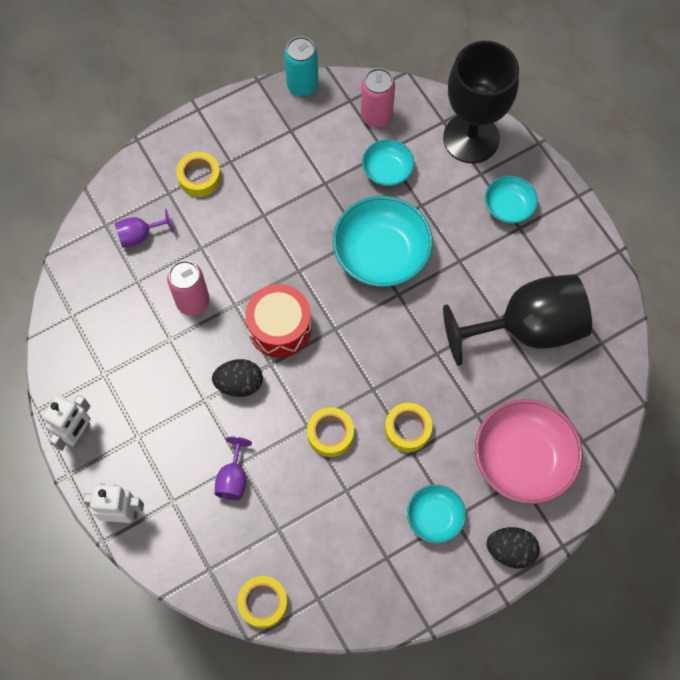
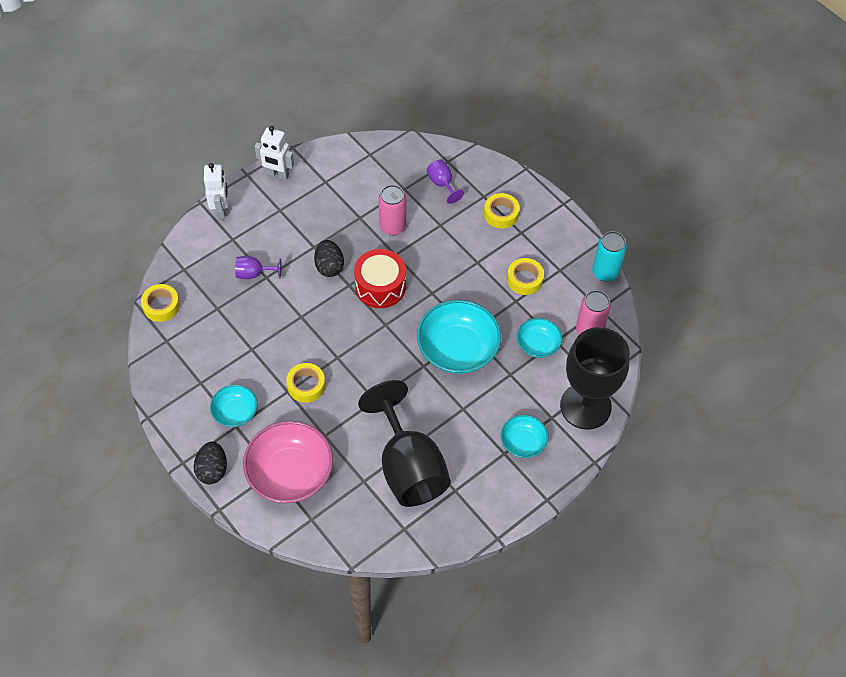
camera: 80 degrees right, 10 degrees down
(330, 434) = (296, 332): yellow tape -> yellow tape (524, 279)

